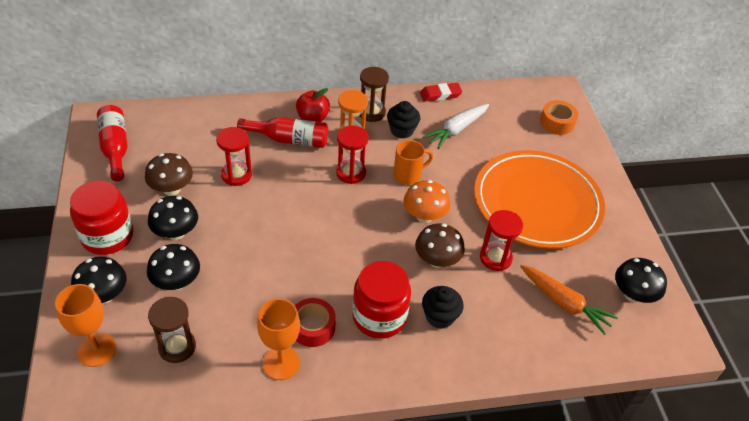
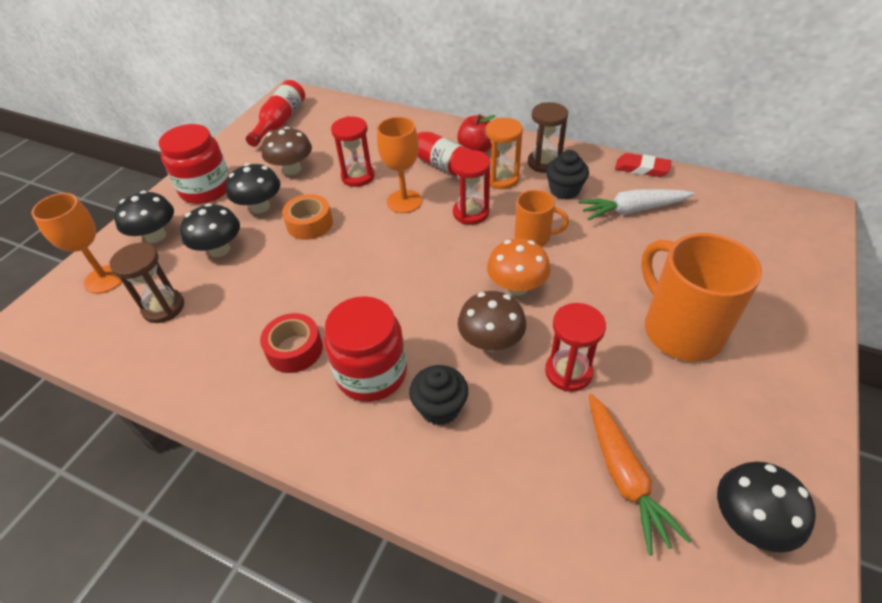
camera: 40 degrees right, 0 degrees up
(281, 363) = (232, 371): orange goblet -> orange goblet (404, 201)
(537, 203) = (680, 330): orange plate -> orange mug
(557, 122) = (784, 245): orange tape -> orange tape (309, 224)

